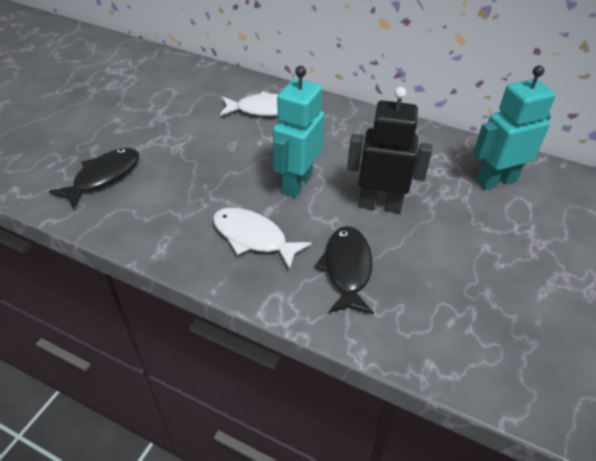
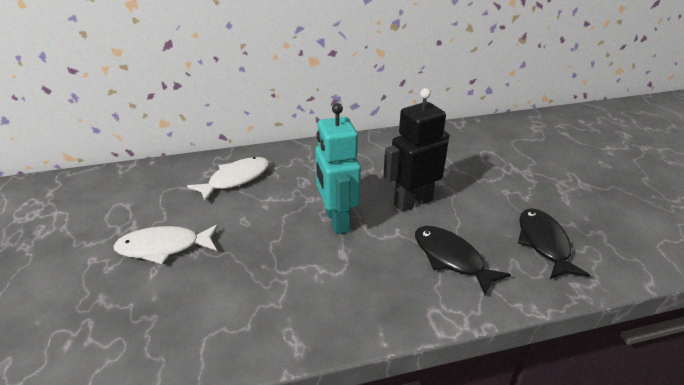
camera: 40 degrees left, 10 degrees down
(103, 177) = (150, 318): black fish -> black fish (544, 243)
(253, 238) = (359, 281): white fish -> white fish (164, 247)
(495, 181) = (457, 148): turquoise robot -> none

